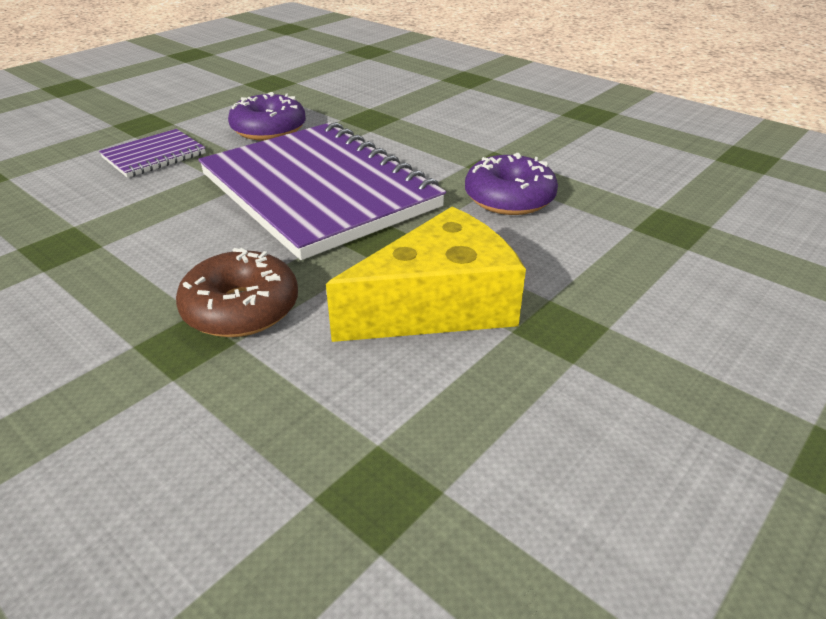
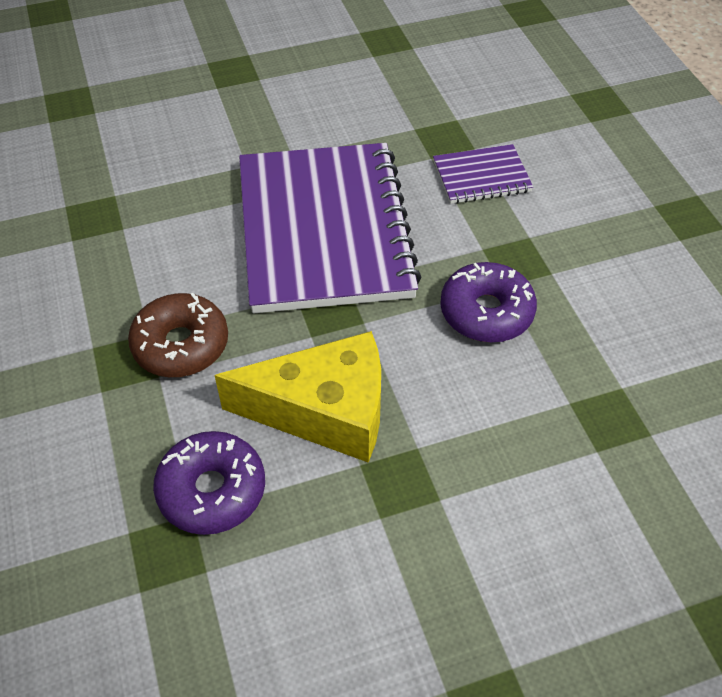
camera: 30 degrees right, 15 degrees up
(154, 156) = (218, 124): purple notebook -> purple notebook (481, 177)
(269, 129) = (337, 120): purple donut -> purple donut (212, 490)

